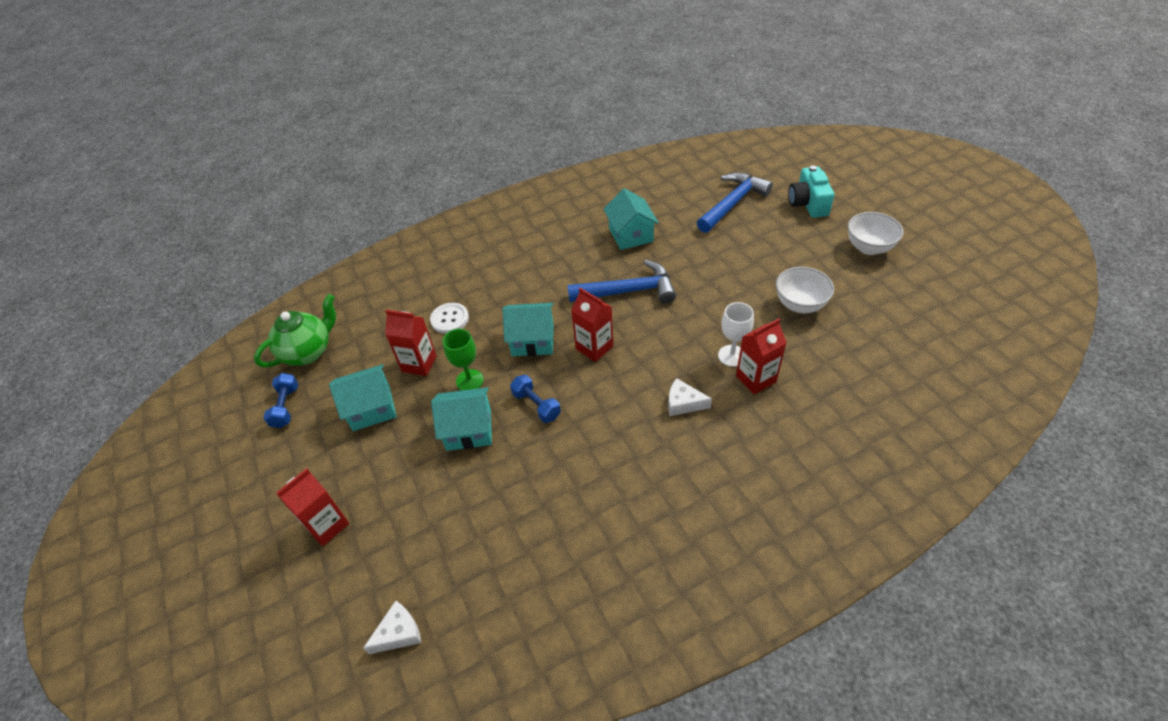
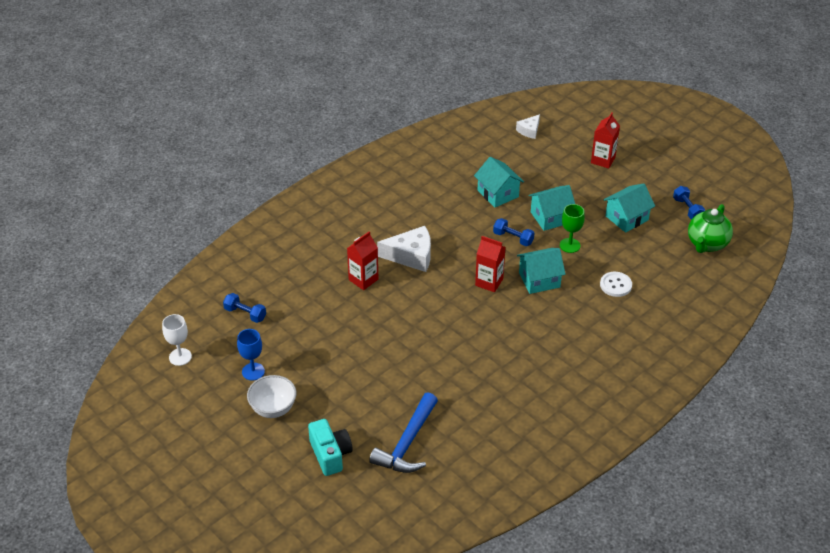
camera: 160 degrees right, 5 degrees down
(419, 364) = (615, 250): red carton -> none
(628, 291) = (480, 331): blue hammer -> none
(631, 235) = (498, 389): turquoise house -> turquoise house (498, 194)
(683, 403) = (411, 256): white cheese -> white cheese, size x1.77
(732, 356) = (383, 293): white goblet -> white goblet (180, 357)
(799, 305) = (334, 342): white bowl -> none
(896, 287) = (253, 371): none -> blue goblet
(917, 357) = (245, 314): none -> blue dumbbell

